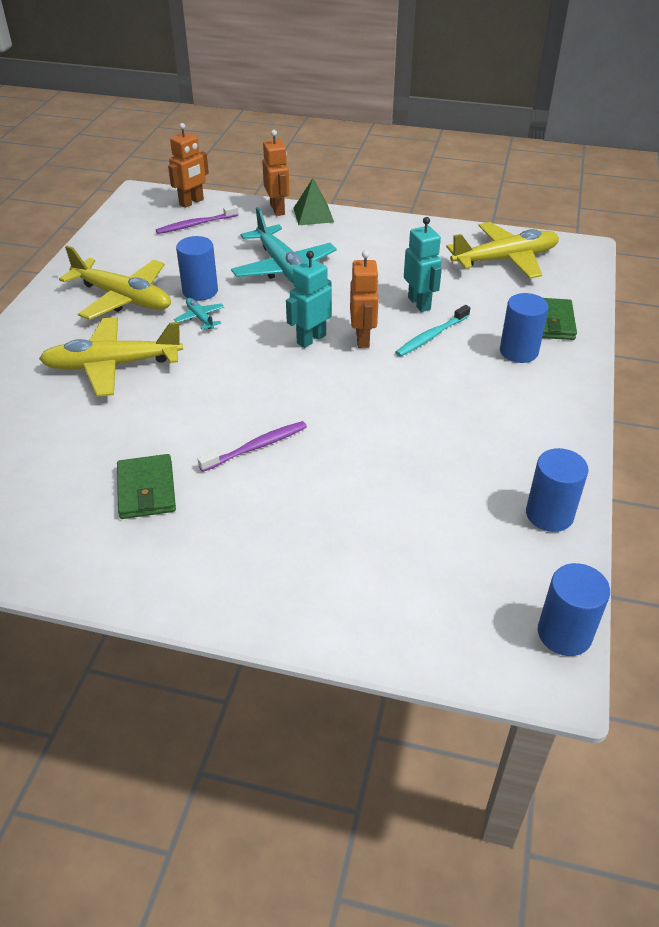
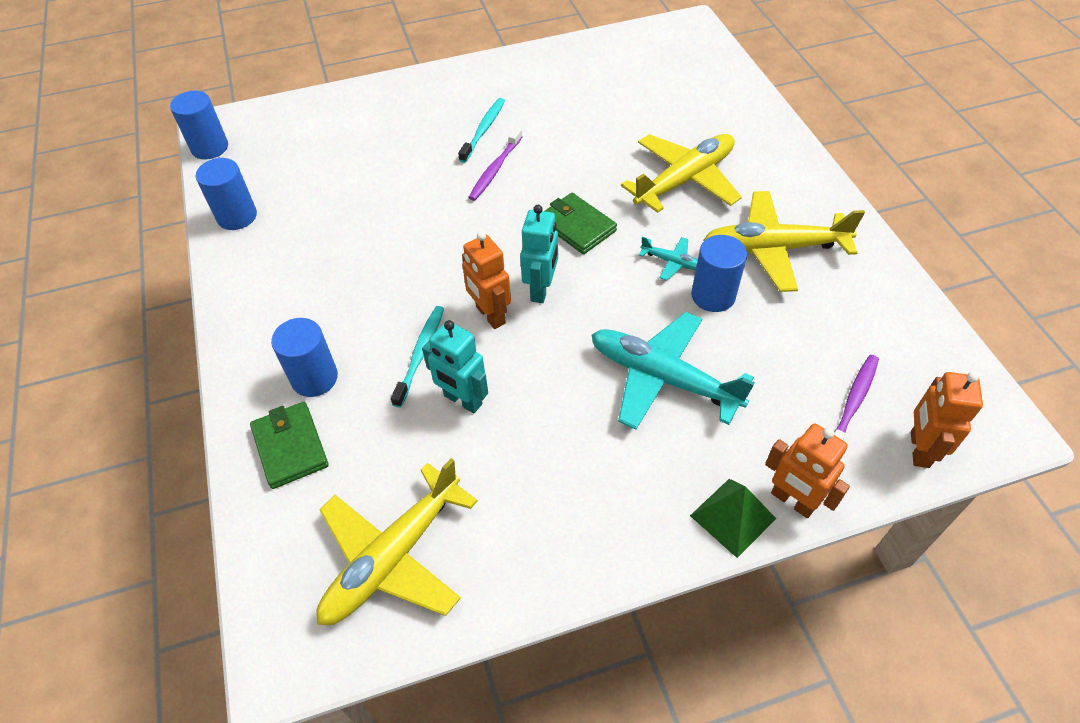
camera: 150 degrees right, 10 degrees up
(146, 490) = (542, 111): green wallet -> green wallet (577, 226)
(226, 497) = (484, 130): none -> turquoise toothbrush

